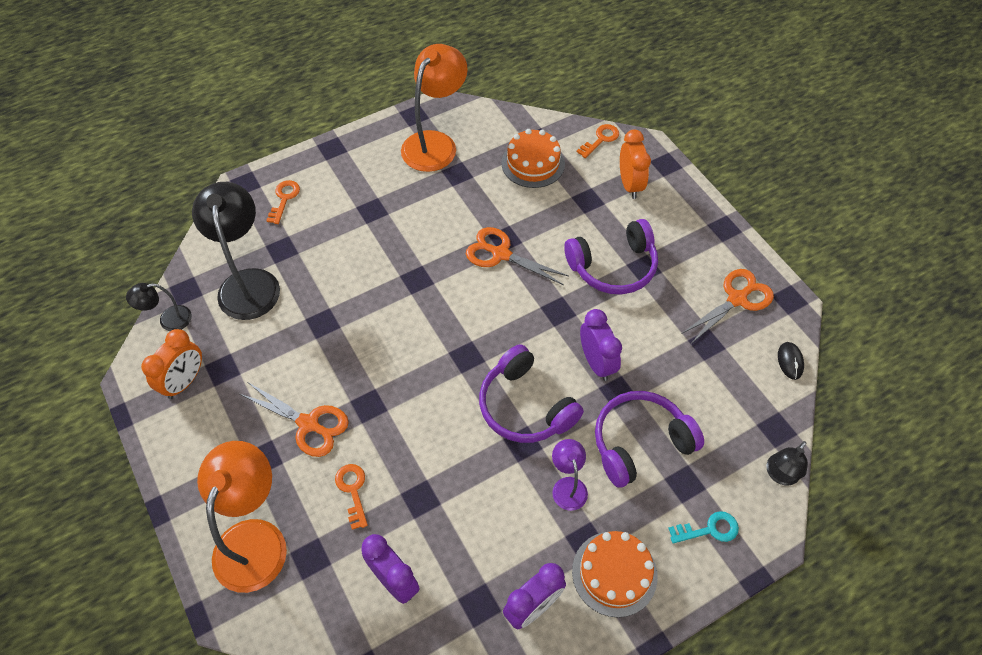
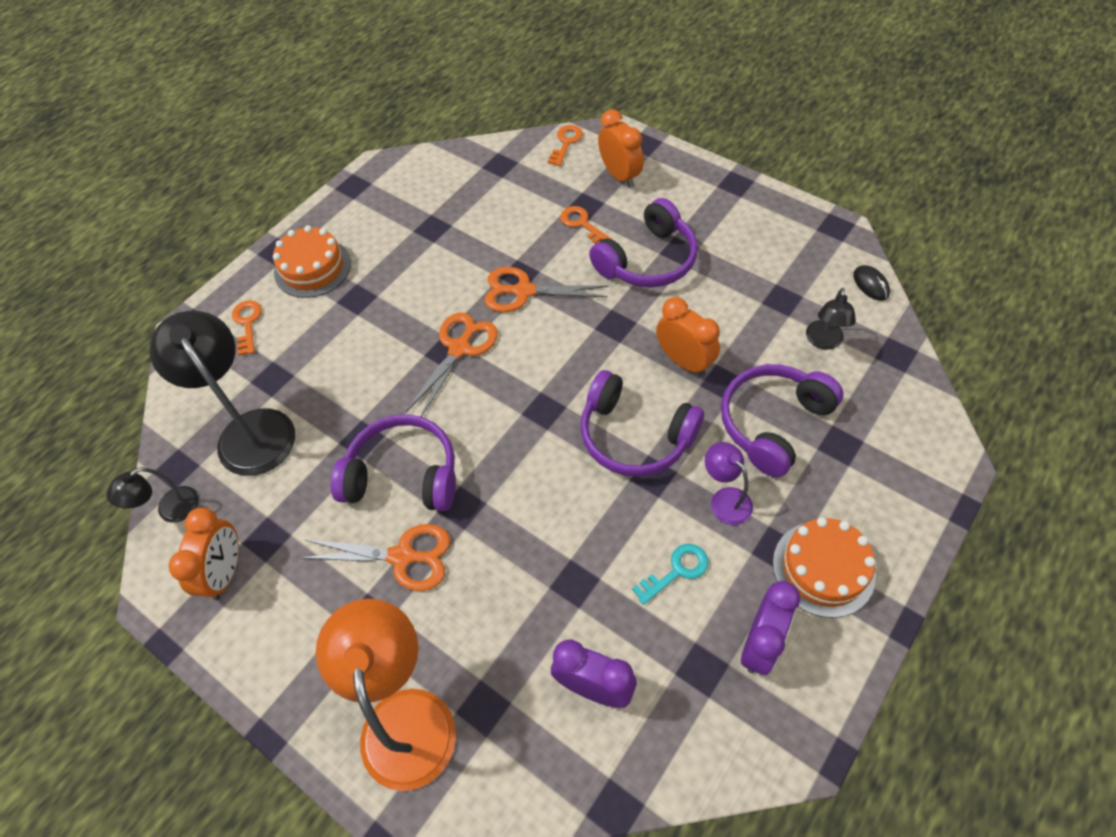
camera: 20 degrees left, 0 degrees up
(339, 363) = (403, 475): none -> purple headphones
(352, 490) = (493, 608): orange key -> orange key (582, 224)
(435, 143) = (392, 206): orange lamp -> none
(533, 163) = (508, 190): orange cake -> orange cake (312, 268)
(596, 363) = (684, 361): purple clock -> orange clock
(709, 529) = (890, 480): turquoise key -> turquoise key (676, 570)
(737, 299) = (786, 245): orange scissors -> orange scissors (459, 348)
(779, 475) = (925, 397): black lamp -> black lamp (823, 341)

